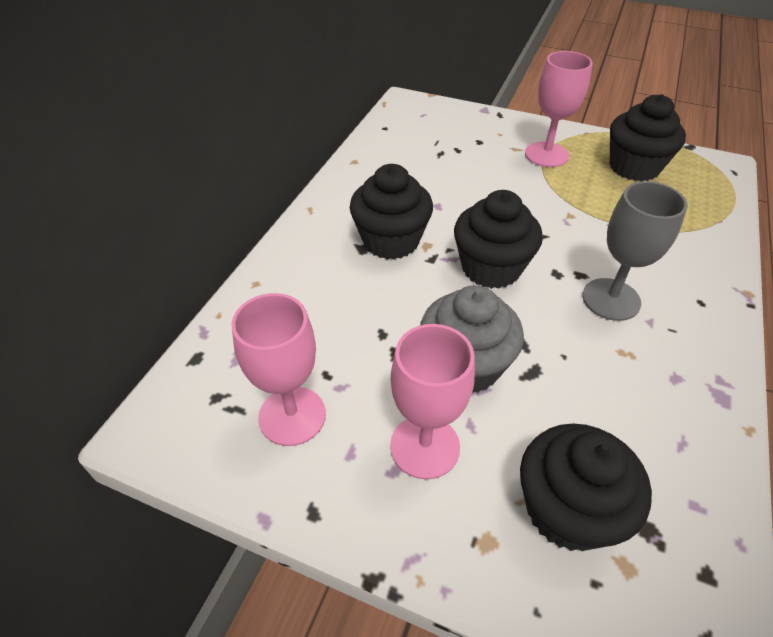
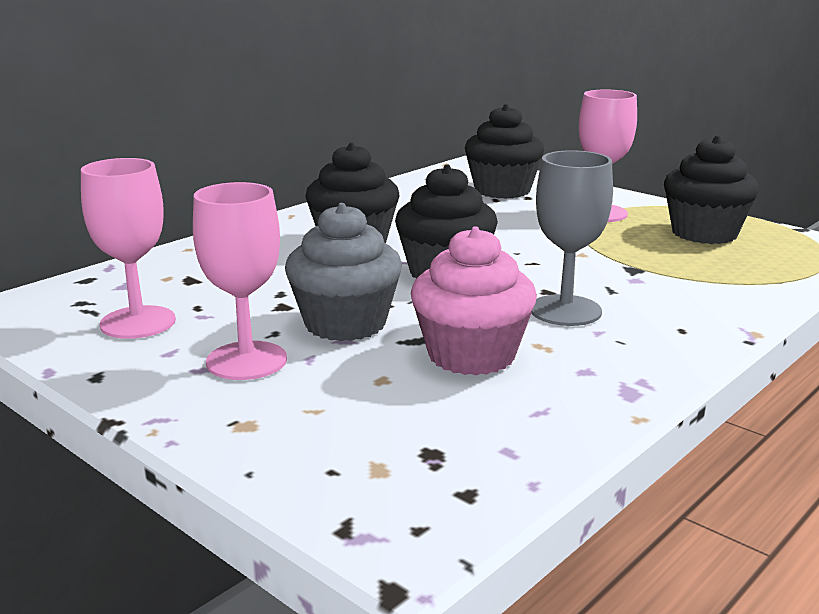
camera: 20 degrees right, 25 degrees down
(567, 509) = (353, 423): black cupcake -> black cupcake (502, 190)
(587, 382) = (471, 355): none -> pink cupcake

